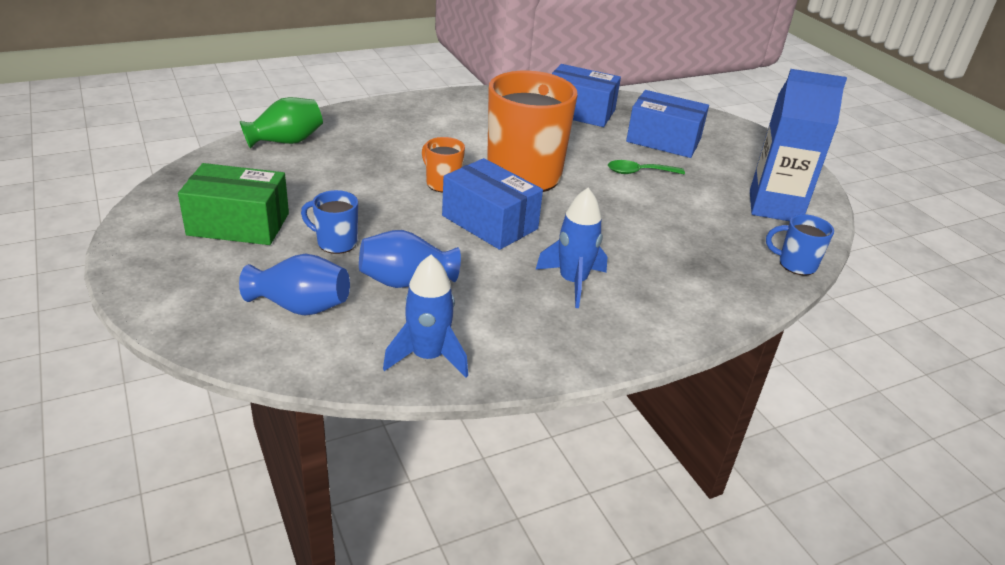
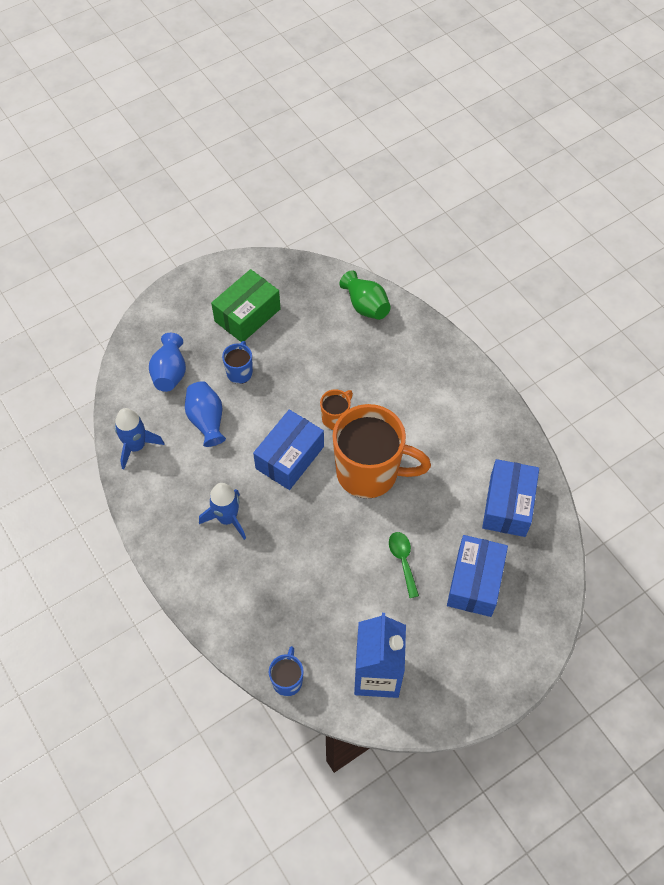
camera: 85 degrees right, 25 degrees up
(238, 224) = (247, 315): green box -> green box turned 45 degrees clockwise

